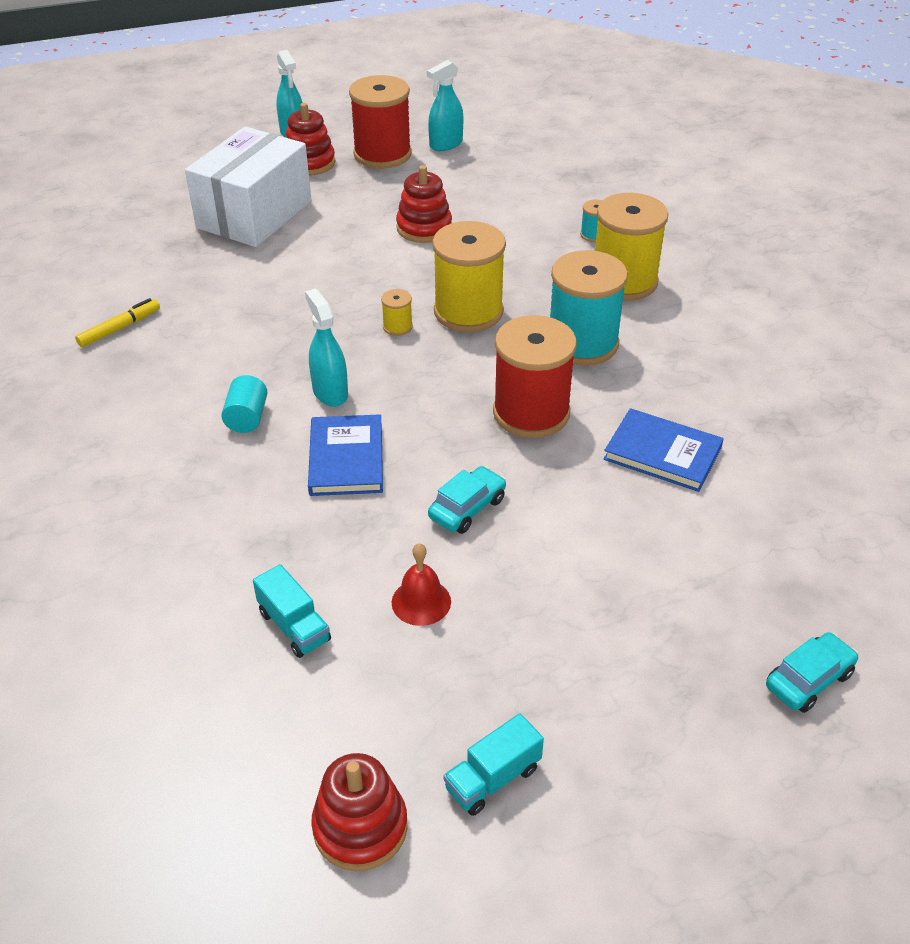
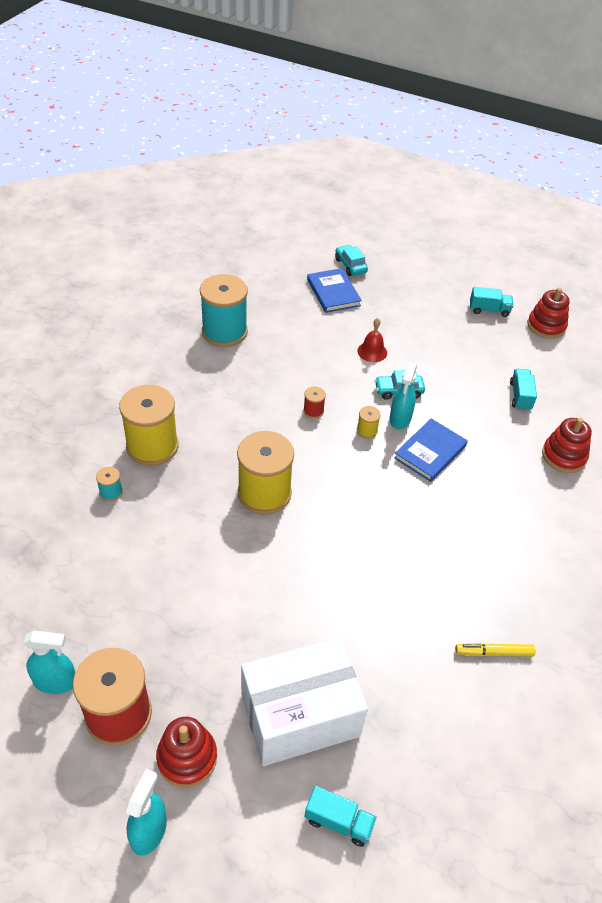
camera: 140 degrees left, 5 degrees up
(172, 190) = (338, 821): none -> turquoise truck
(247, 418) = (461, 514): turquoise cylinder -> none
(330, 392) = (401, 497): turquoise spray bottle -> turquoise spray bottle (400, 419)
(397, 327) = (317, 514): yellow spool -> yellow spool (367, 431)
(421, 602) = (459, 371): red bell -> red bell (372, 351)
(424, 228) = (200, 588): red stacking toy -> red stacking toy (563, 456)
(531, 413) = (313, 411): red spool -> red spool, size x0.42
(582, 343) = (234, 427): turquoise spool -> turquoise spool (224, 332)
(662, 453) = (283, 354): blue book -> blue book (333, 293)
(808, 680) = (350, 266): turquoise car -> turquoise car turned 60 degrees clockwise

